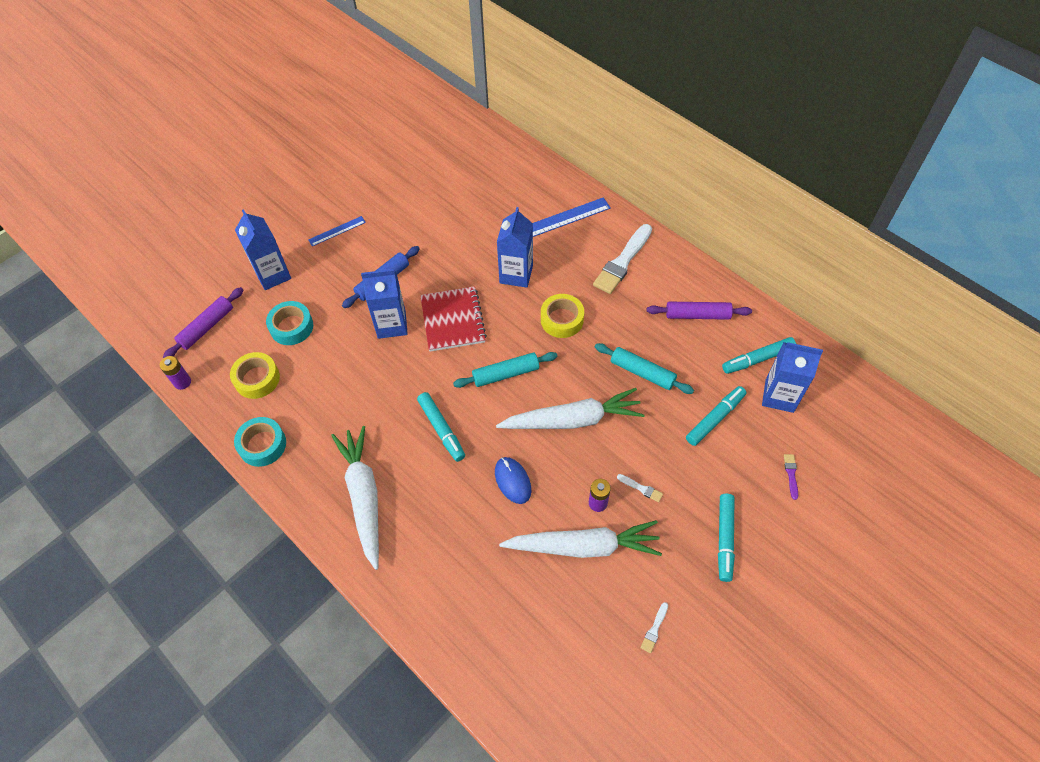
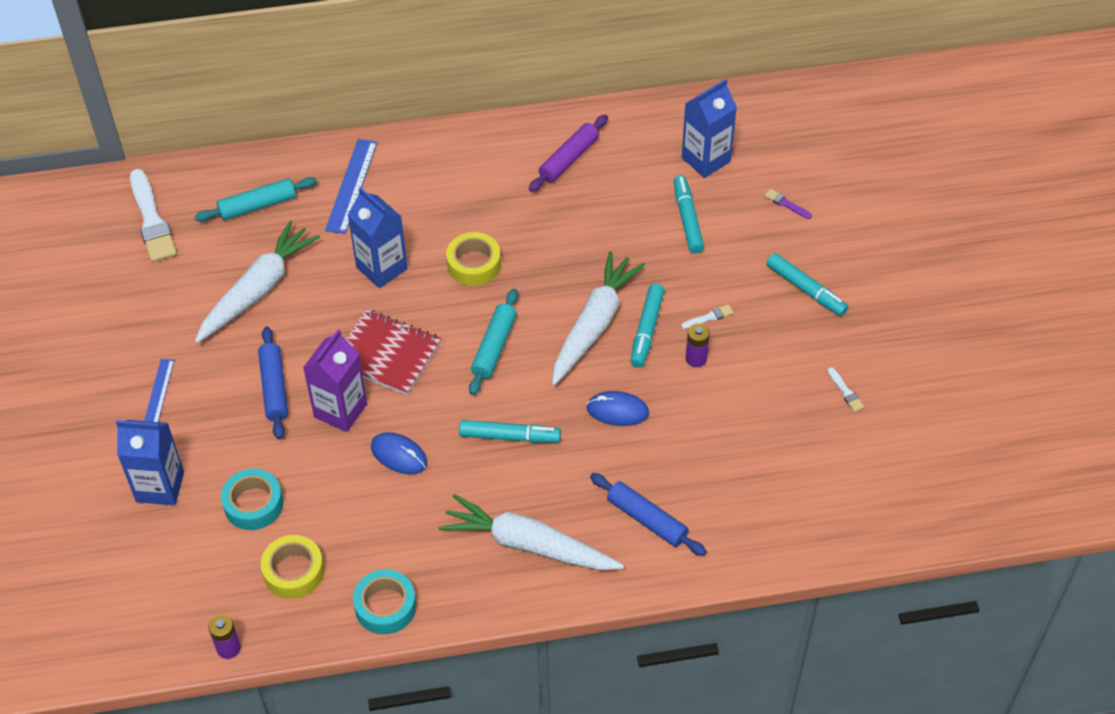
camera: 55 degrees left, 5 degrees down
(207, 327) = (172, 588): purple rolling pin -> none
(381, 377) = (399, 455): none -> blue mouse
(391, 325) = (340, 410): blue carton -> purple carton
(435, 559) = (646, 519): none -> blue rolling pin
(583, 546) = (729, 395): white carrot -> white carrot (258, 290)
(622, 262) = (452, 174): white brush -> white brush (152, 220)
(642, 372) = (592, 240): turquoise rolling pin -> turquoise rolling pin (257, 205)
(757, 359) = (656, 148): turquoise marker -> turquoise marker (647, 330)

